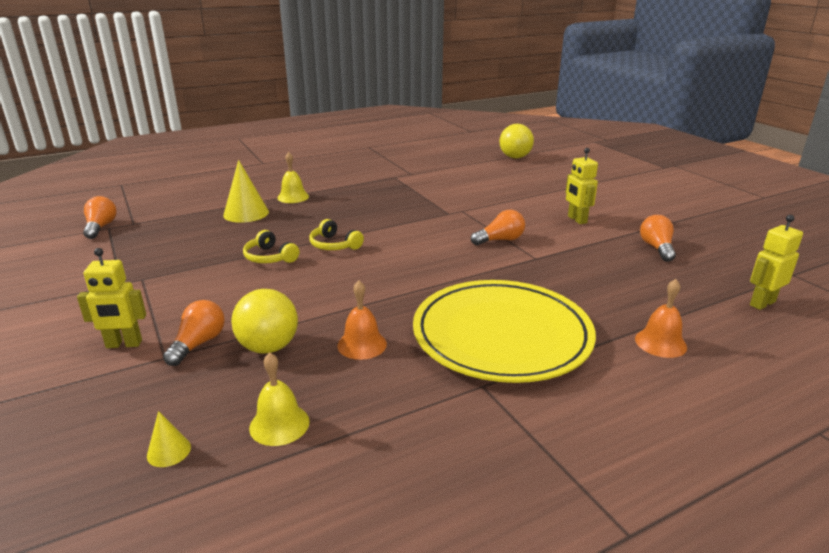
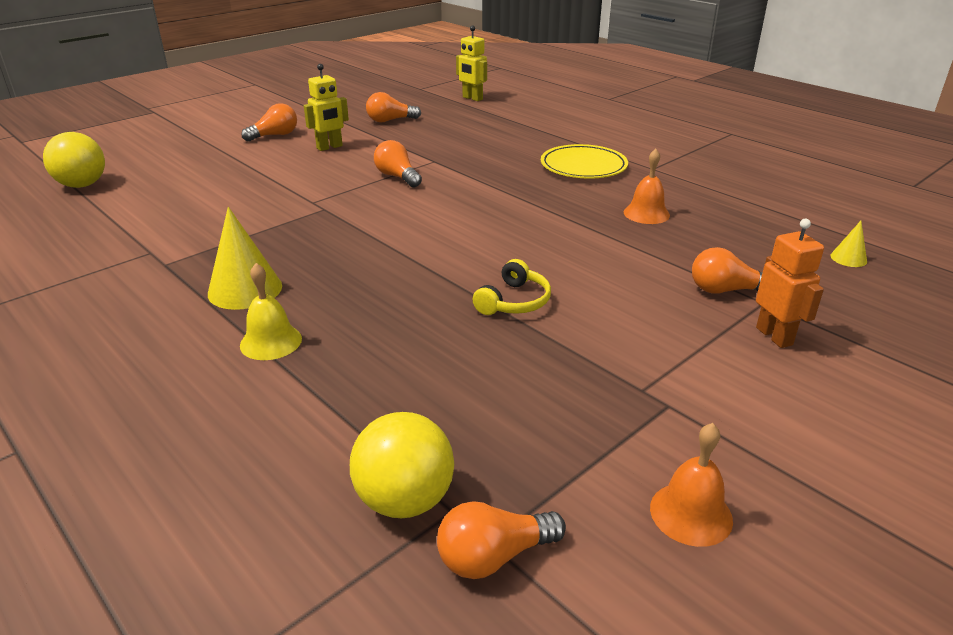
camera: 105 degrees left, 5 degrees up
(124, 344) = (774, 336): yellow robot -> orange robot
(246, 213) = (361, 371): yellow cone -> yellow cone (245, 289)
(268, 347) = (692, 253): yellow ball -> yellow ball (405, 500)
(279, 424) = (772, 225): yellow bell -> none
(334, 245) = (454, 264): yellow headphones -> none
(501, 335) = (583, 166): yellow plate -> yellow plate, size x0.59
(607, 202) = (274, 135): none -> orange light bulb
(660, 343) = (550, 124): orange bell -> orange bell (691, 513)

